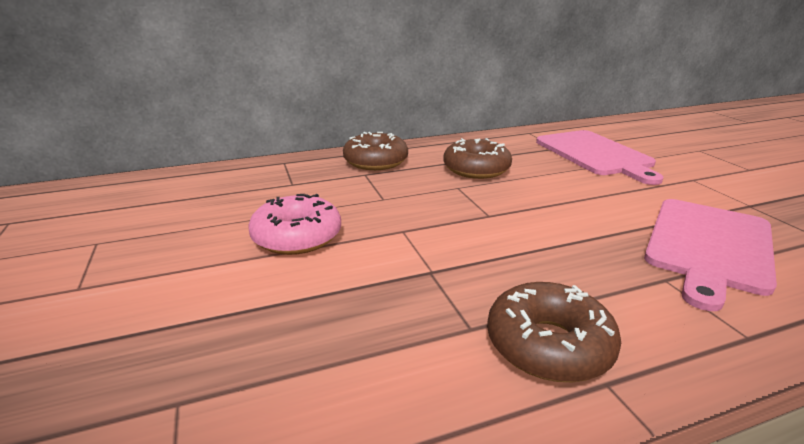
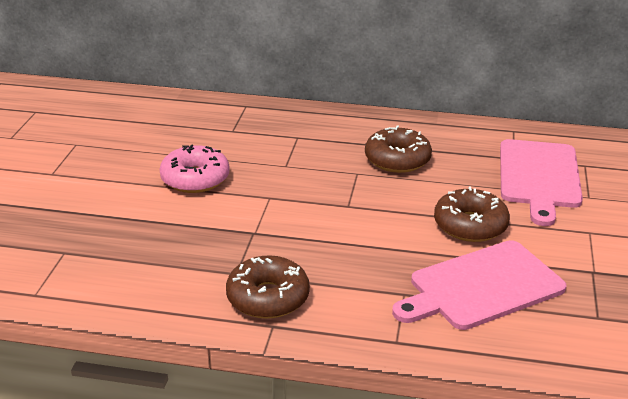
camera: 30 degrees right, 5 degrees up
(375, 161) = (320, 126): brown donut -> brown donut (470, 225)

